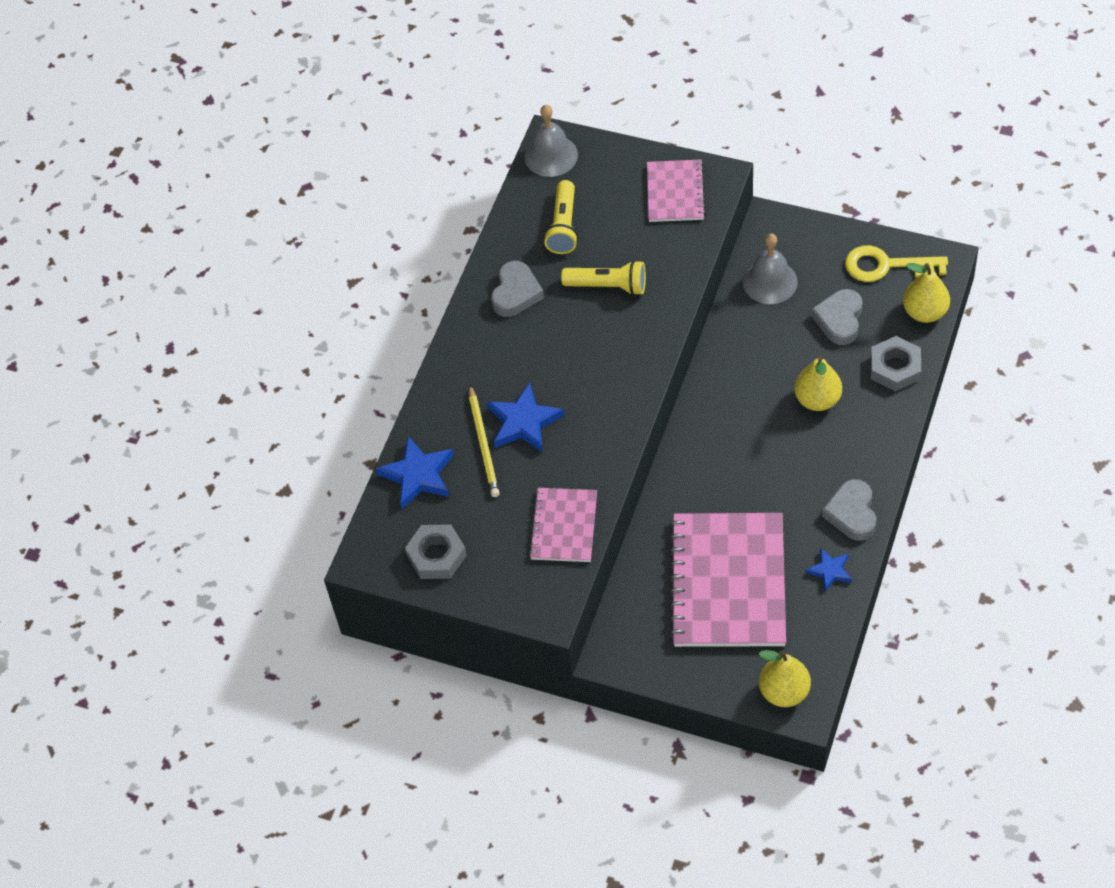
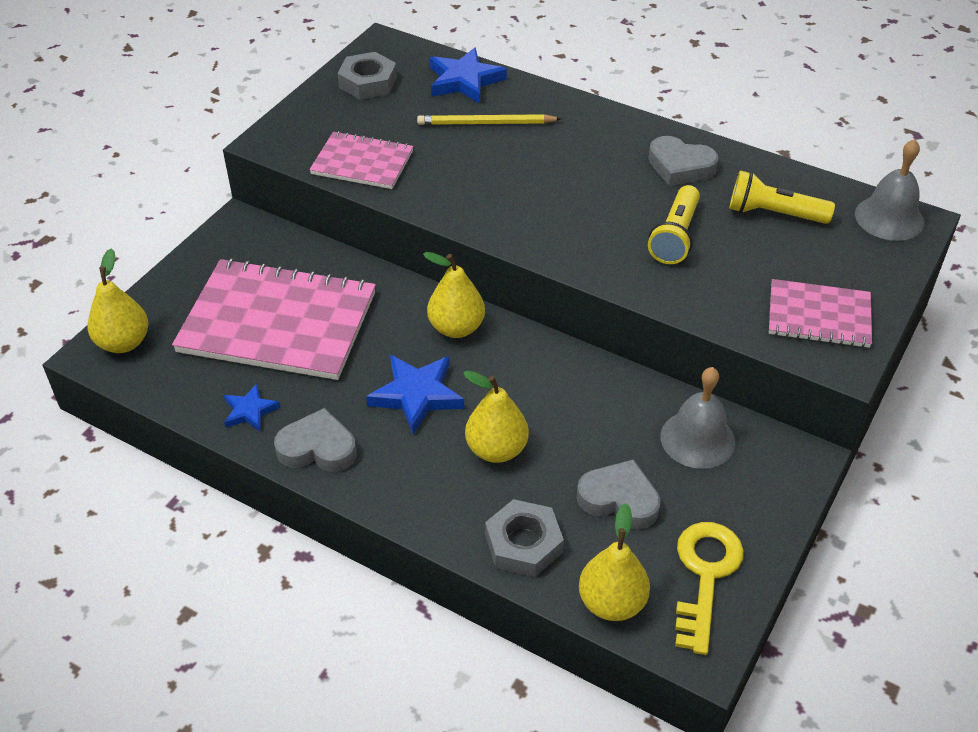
camera: 95 degrees right, 10 degrees down
(524, 422) = (503, 152): blue star -> blue star (417, 395)
(699, 452) = (456, 328): none -> yellow pear

